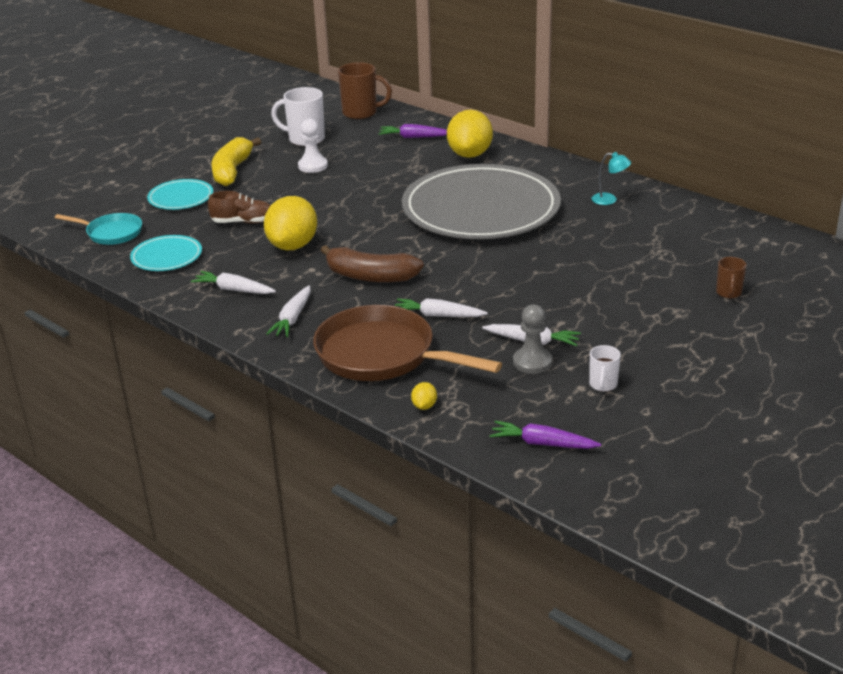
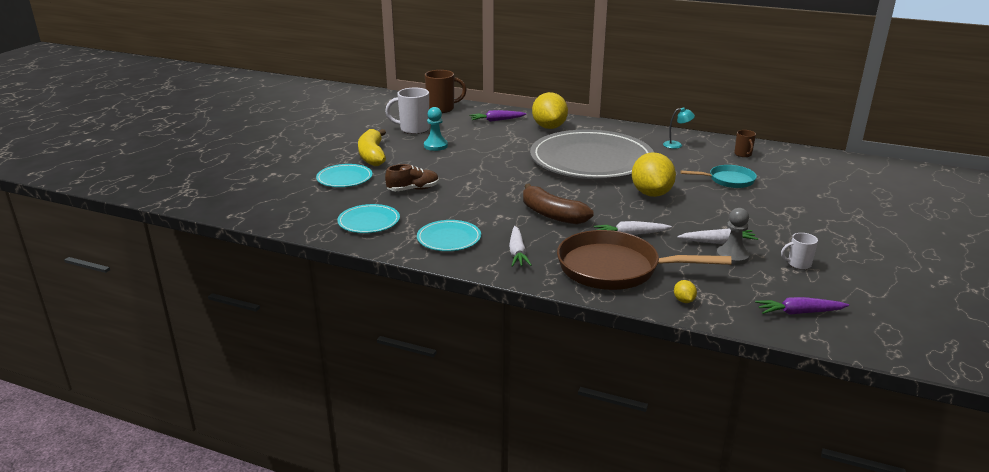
camera: 20 degrees left, 5 degrees down
(111, 233) = (304, 210): turquoise pan -> turquoise pan (728, 180)
(234, 290) = (449, 238): white carrot -> turquoise plate
(293, 246) = (469, 201): yellow lemon -> yellow lemon (651, 193)
(313, 166) = (435, 146): white pawn -> turquoise pawn
(370, 276) = (551, 214): brown banana -> brown banana turned 45 degrees clockwise
(603, 385) = (798, 264): white mug -> white mug turned 90 degrees clockwise
(728, 293) = (817, 192): brown mug -> brown mug (743, 154)

